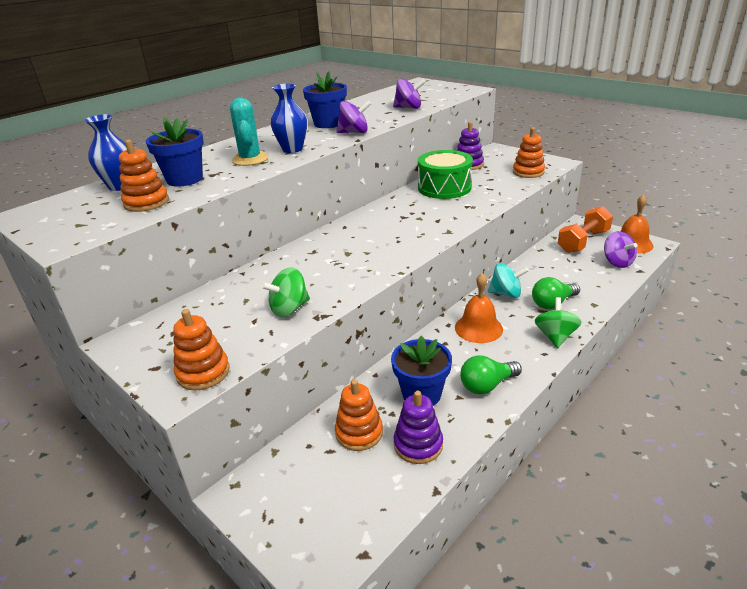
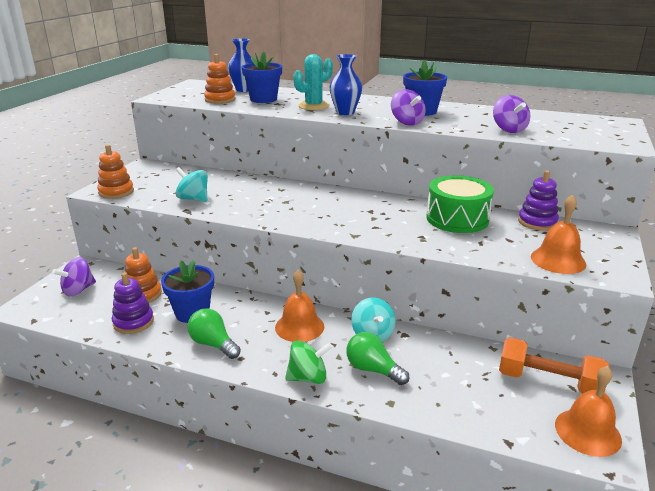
camera: 65 degrees right, 5 degrees down
(289, 309) = (193, 199): green spinning top -> turquoise spinning top
(528, 172) = (558, 260): orange stacking toy -> orange bell
(617, 262) = (514, 418): purple spinning top -> purple spinning top (78, 290)

